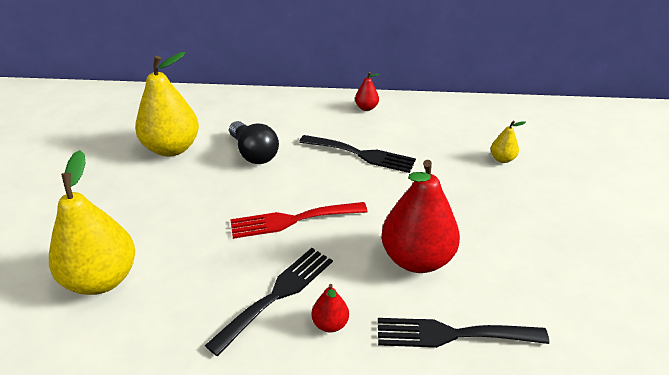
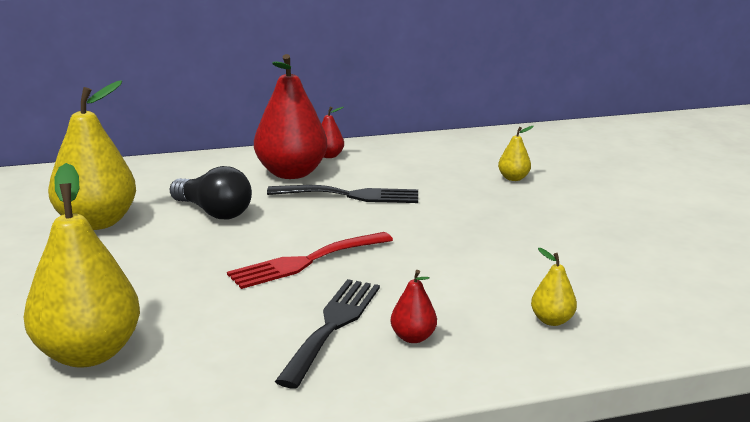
camera: 20 degrees left, 15 degrees down
(417, 259) = (474, 270): red pear -> red pear (291, 173)
(451, 334) = (552, 320): black fork -> yellow pear

